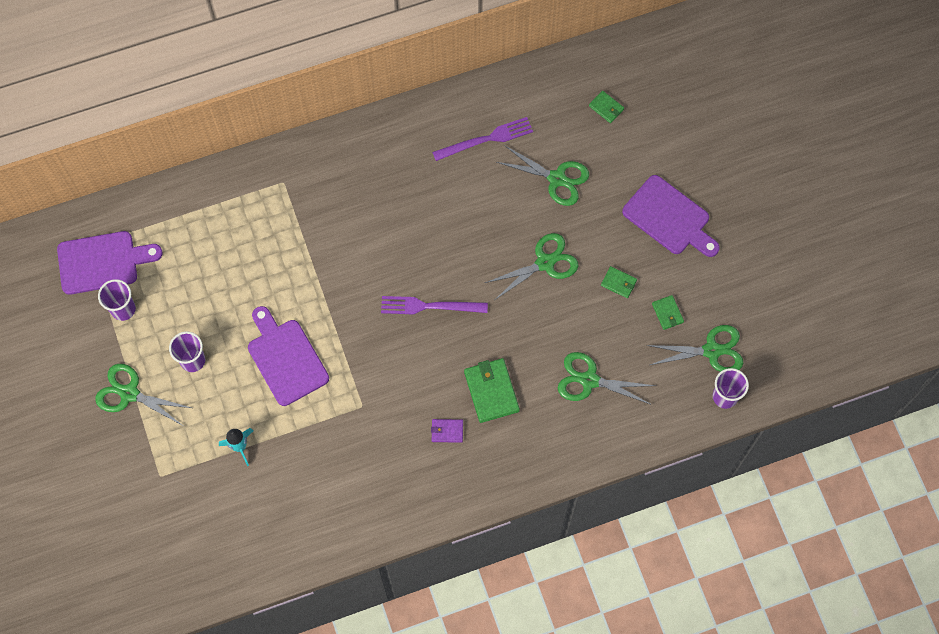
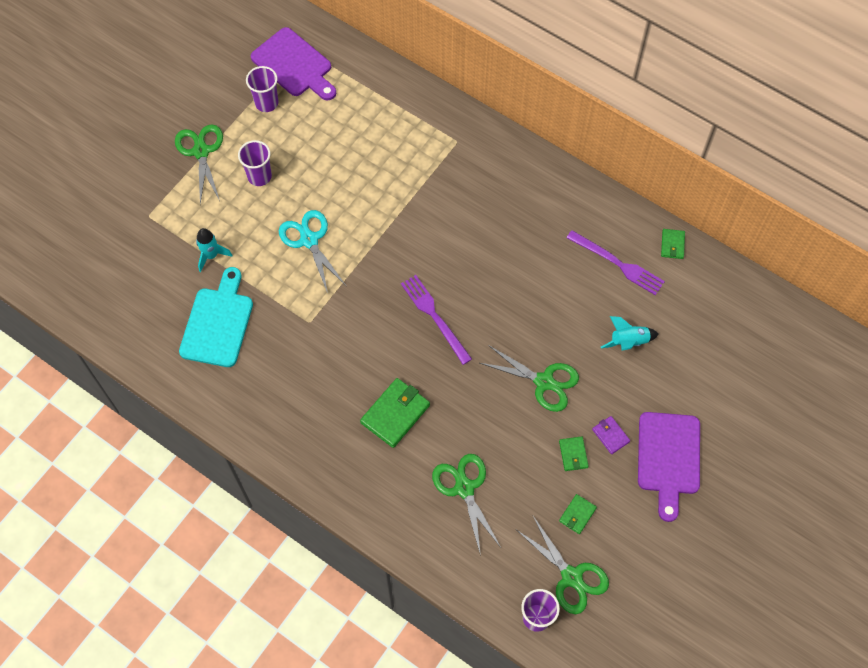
camera: 55 degrees right, 5 degrees down
(286, 358) = (309, 240): purple cutting board -> turquoise scissors
(308, 480) = (218, 323): none -> turquoise cutting board
(447, 431) = (334, 401): purple wallet -> purple wallet (610, 435)
(557, 179) = (628, 342): green scissors -> turquoise rocket
(606, 108) = (727, 339): green wallet -> green wallet (672, 245)

